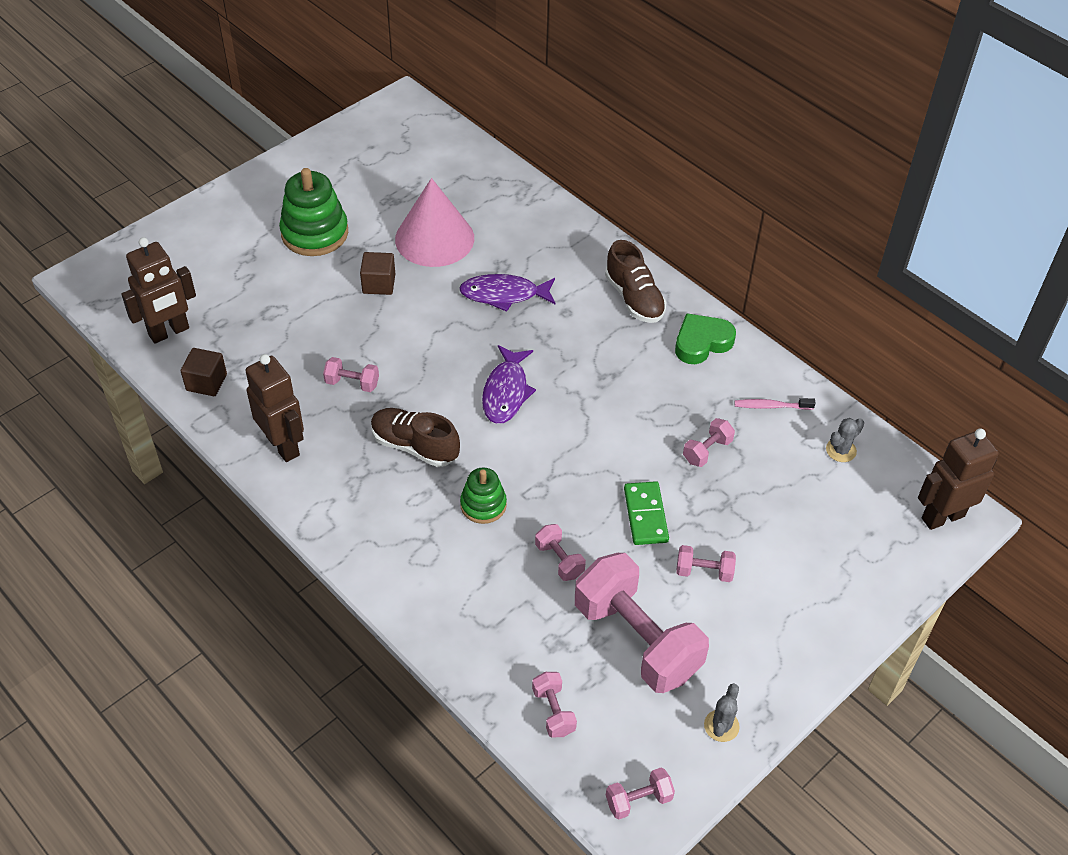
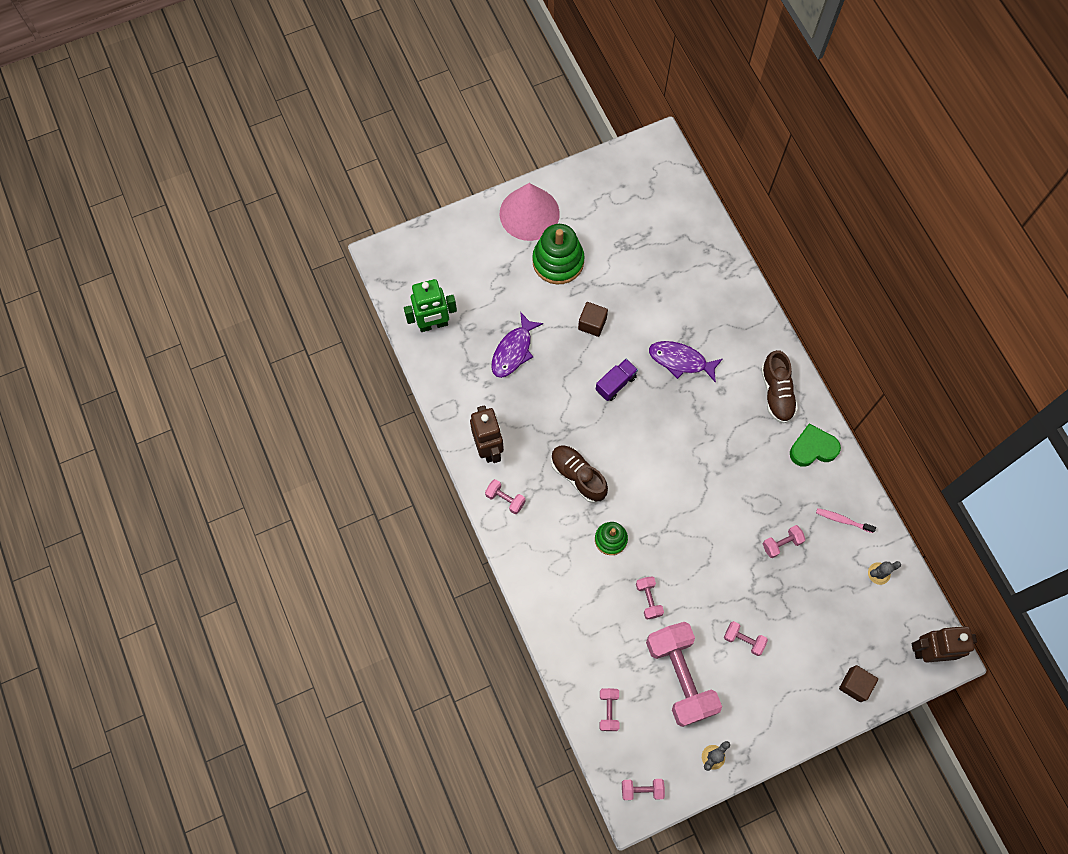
camera: 20 degrees right, 20 degrees up
(169, 332) = (433, 324): brown robot -> green robot
(206, 382) = (449, 377): brown cube -> brown cube (855, 685)
(352, 383) = (549, 408): pink dumbbell -> pink dumbbell (505, 499)
(430, 337) = (616, 383): none -> purple truck
(434, 238) = (645, 292): pink cone -> pink cone (529, 213)
(506, 392) = (655, 449): purple fish -> purple fish (513, 351)
(645, 515) = (719, 583): green domino -> none

